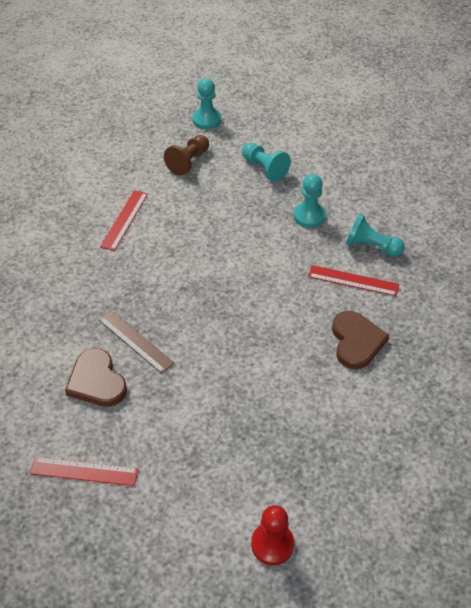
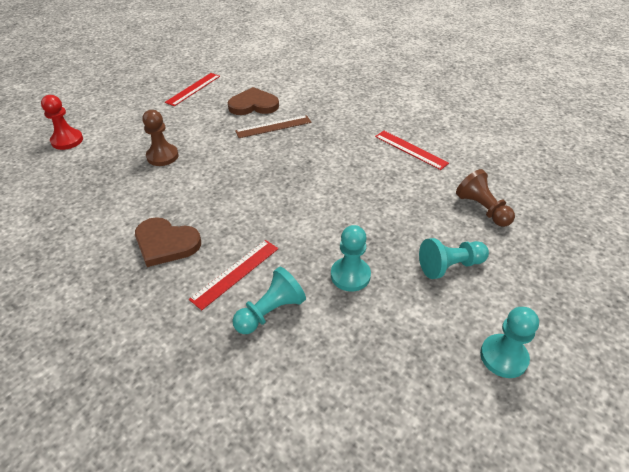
camera: 115 degrees right, 5 degrees down
(207, 119) = (561, 245): turquoise pawn -> turquoise pawn (503, 357)
(244, 417) = (162, 156): none -> brown pawn

